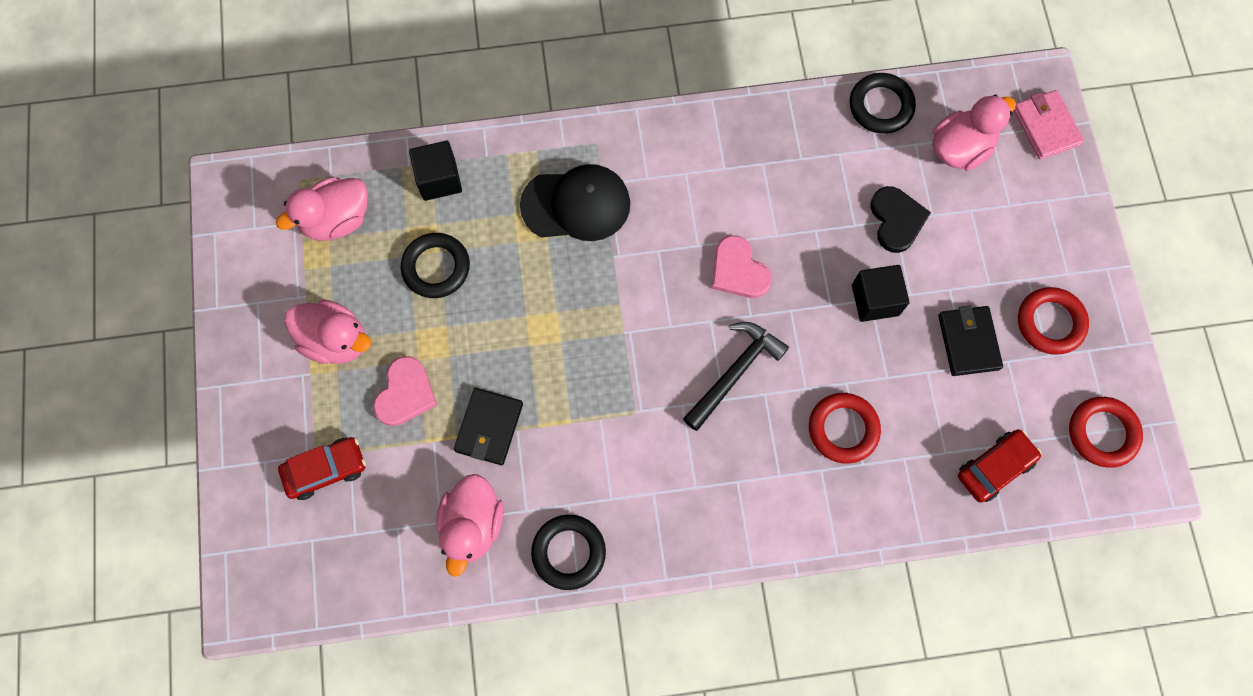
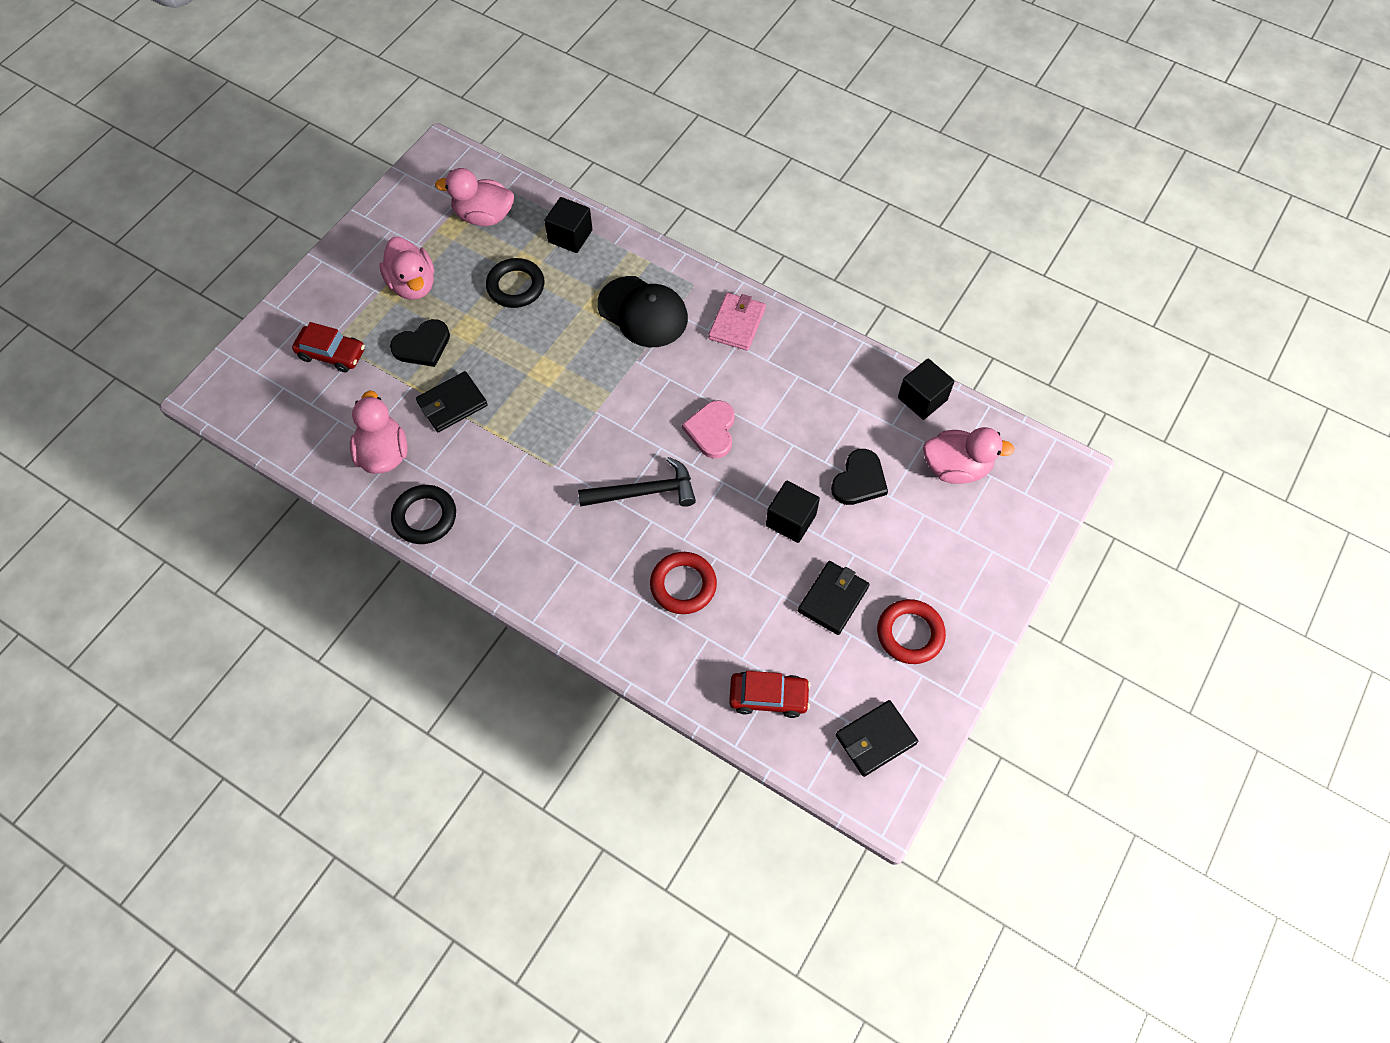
camera: 40 degrees right, 10 degrees down
(405, 393) = (422, 345): pink heart -> black heart
(472, 525) = (383, 454): pink duck -> pink duck turned 120 degrees clockwise
(880, 106) = (922, 399): black ring -> black cube
(1045, 127) = (1040, 500): pink wallet -> pink wallet (737, 324)
(1102, 433) = (875, 739): red ring -> black wallet

